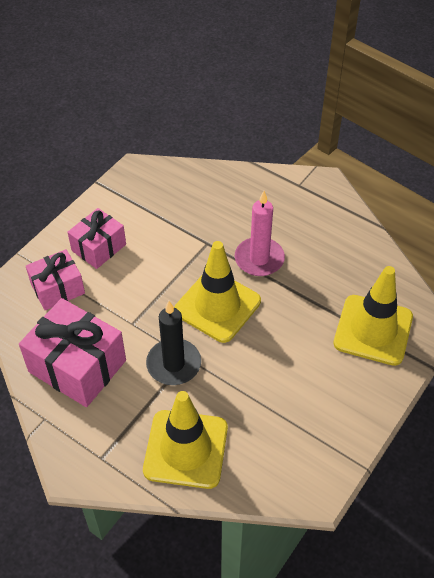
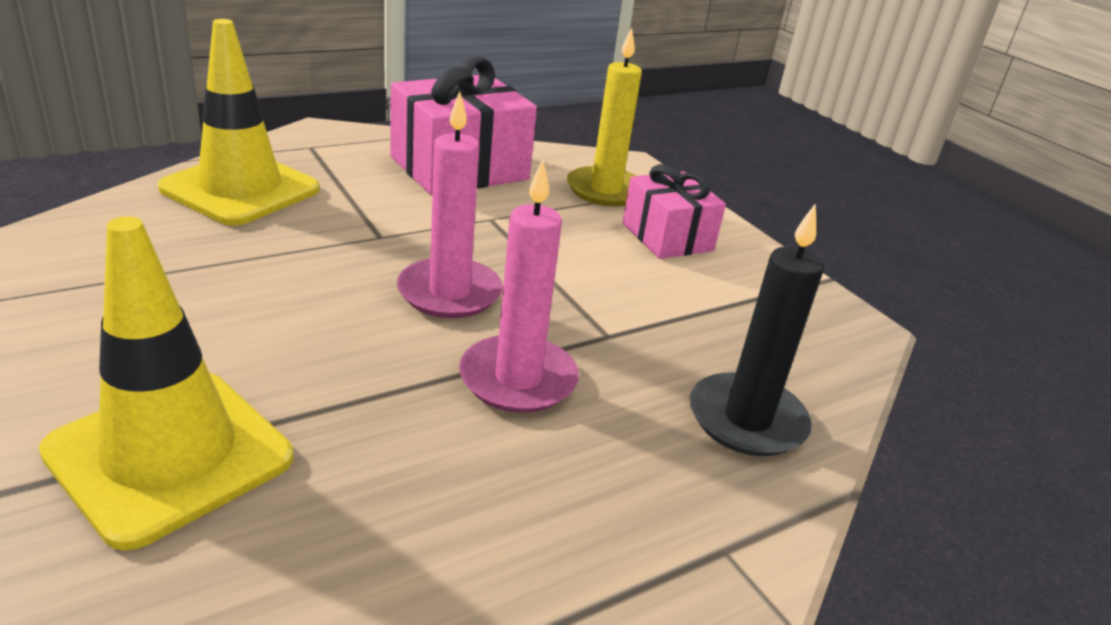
camera: 110 degrees right, 20 degrees down
(58, 289) = (605, 190): pink gift -> yellow candle
(173, 364) = (382, 223): black candle -> black candle (747, 420)
(217, 306) = (449, 293): yellow traffic cone -> pink candle

